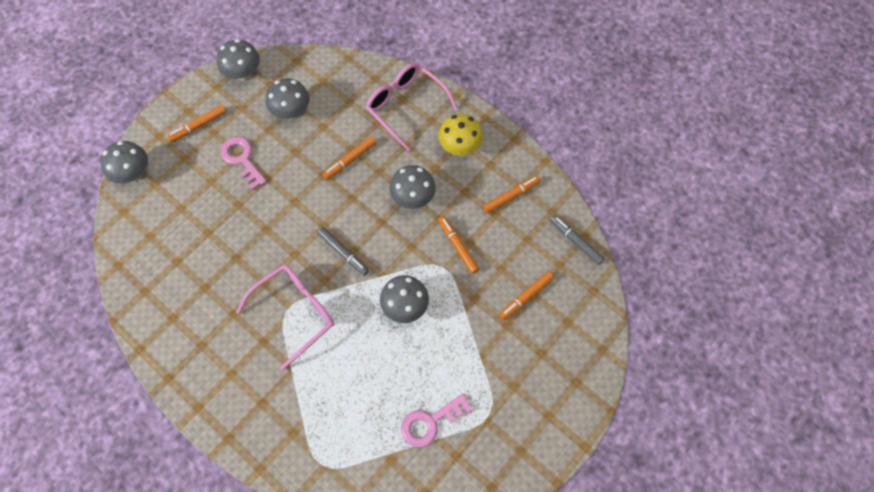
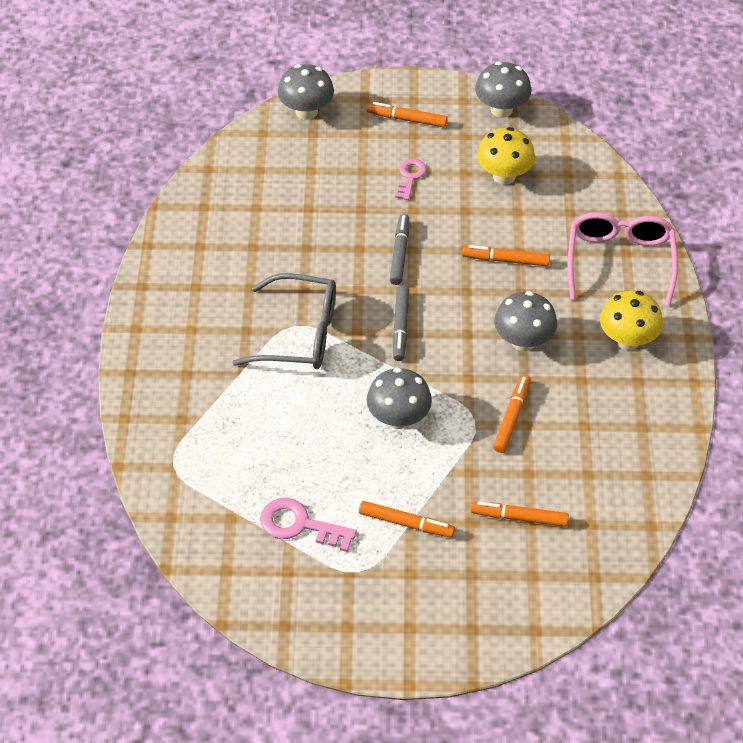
camera: 50 degrees right, 15 degrees down
(242, 159) = (410, 177): pink key -> pink key, size x0.66
(291, 112) = (504, 176): grey mushroom -> yellow mushroom
(295, 313) = (299, 334): pink glasses -> grey glasses
(511, 196) = (622, 425): orange marker -> orange marker (406, 523)
(576, 241) = (635, 521): grey marker -> grey marker (400, 253)

